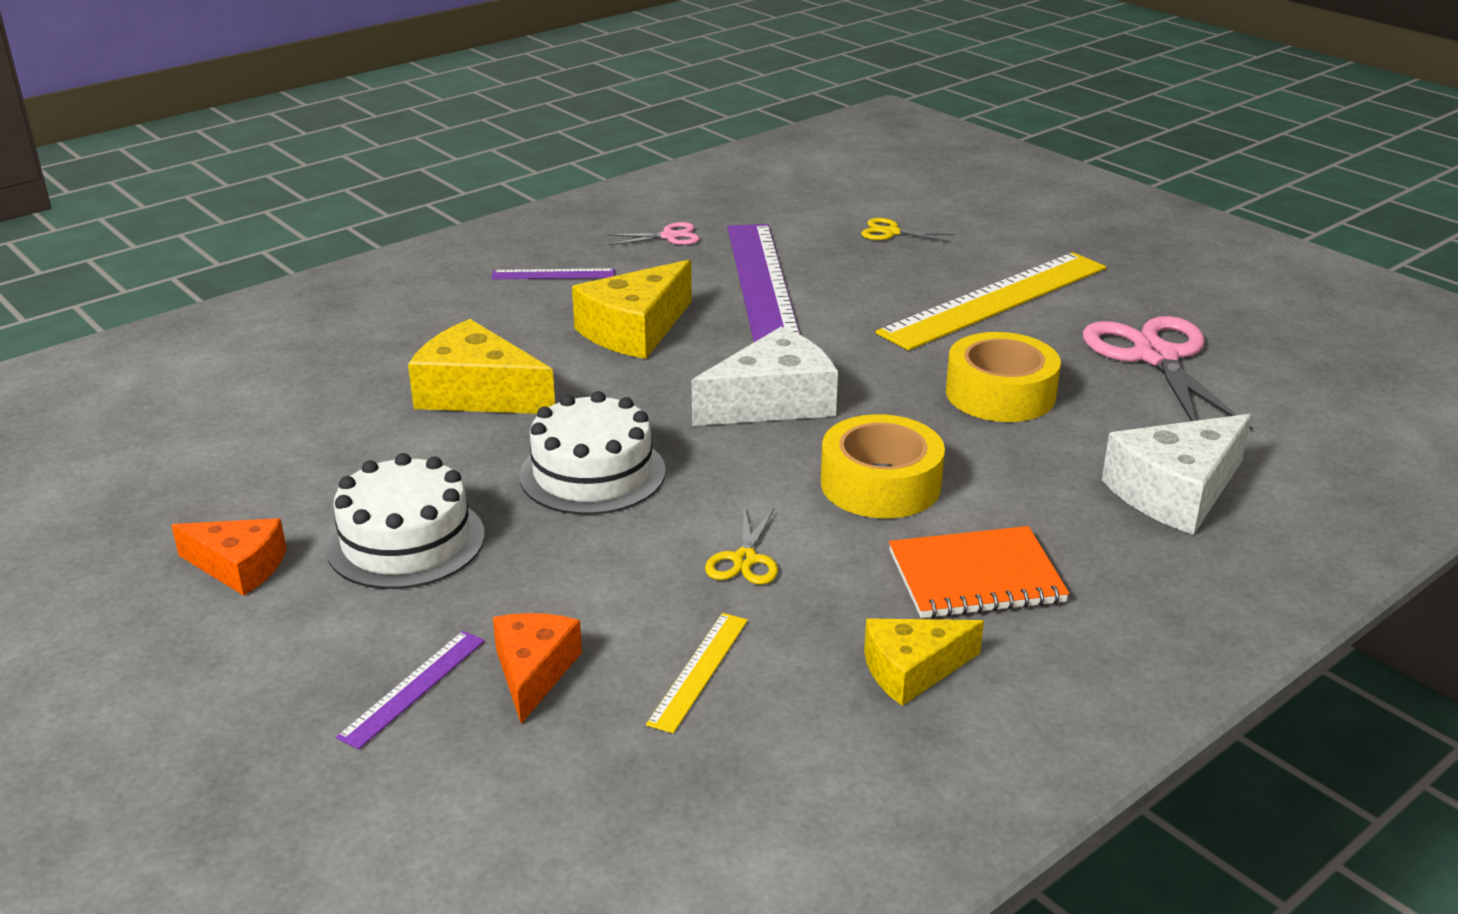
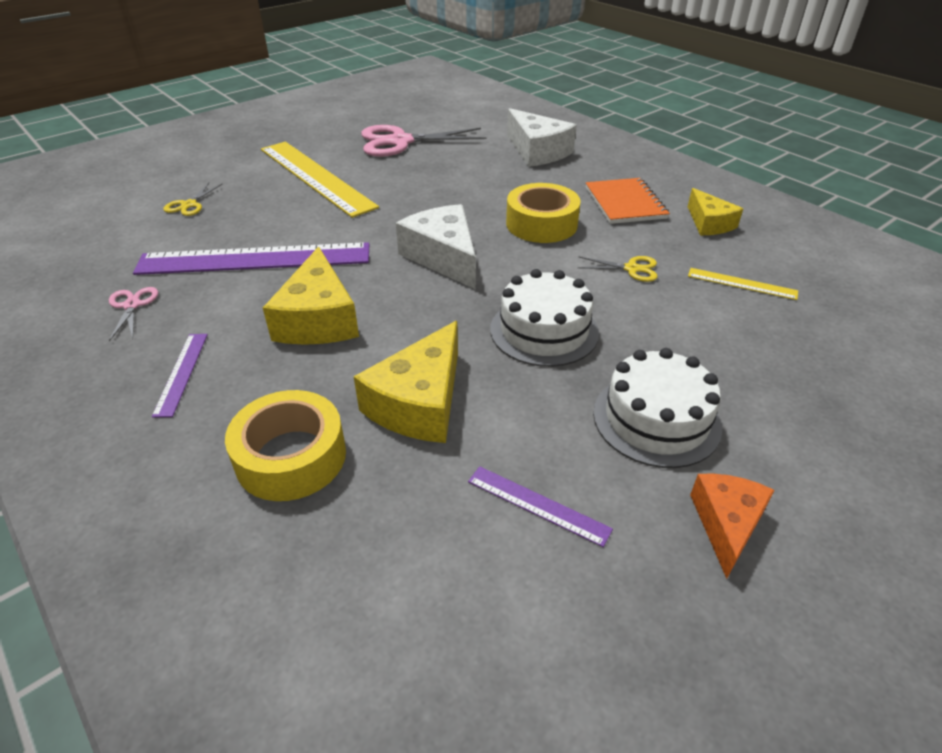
camera: 90 degrees left, 10 degrees up
(413, 688) = (818, 393): purple ruler -> purple ruler (538, 505)
(533, 672) = (774, 343): orange cheese -> none
(635, 330) = (318, 319): yellow cheese -> yellow cheese turned 45 degrees clockwise
(1000, 394) = (438, 184): yellow tape -> yellow tape (291, 457)

